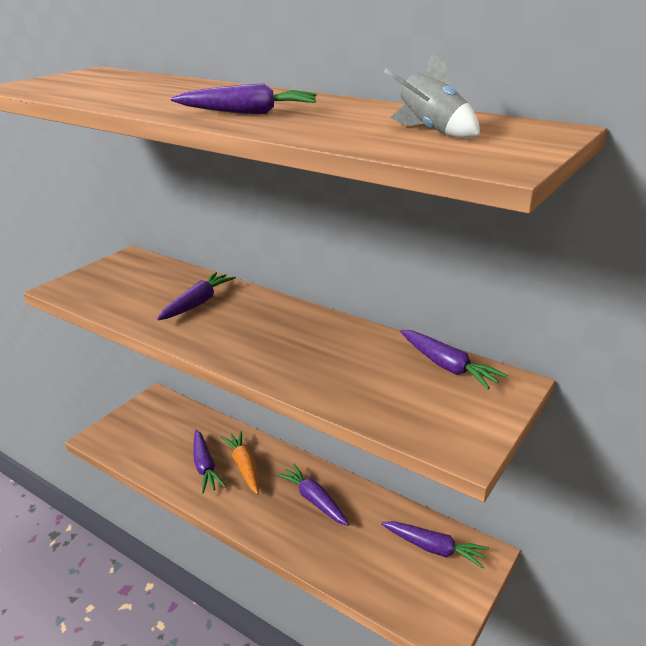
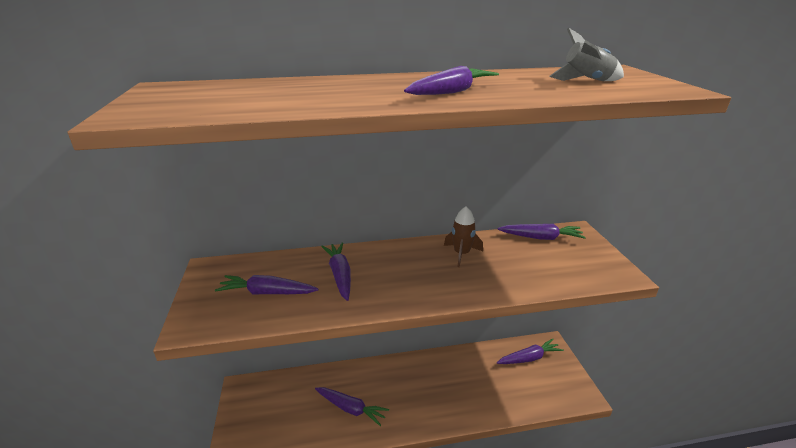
camera: 45 degrees left, 0 degrees up
(244, 466) = (376, 389): orange carrot -> none
(314, 500) = (443, 378): purple carrot -> purple carrot (267, 293)
(327, 338) = (461, 254): none -> brown rocket

